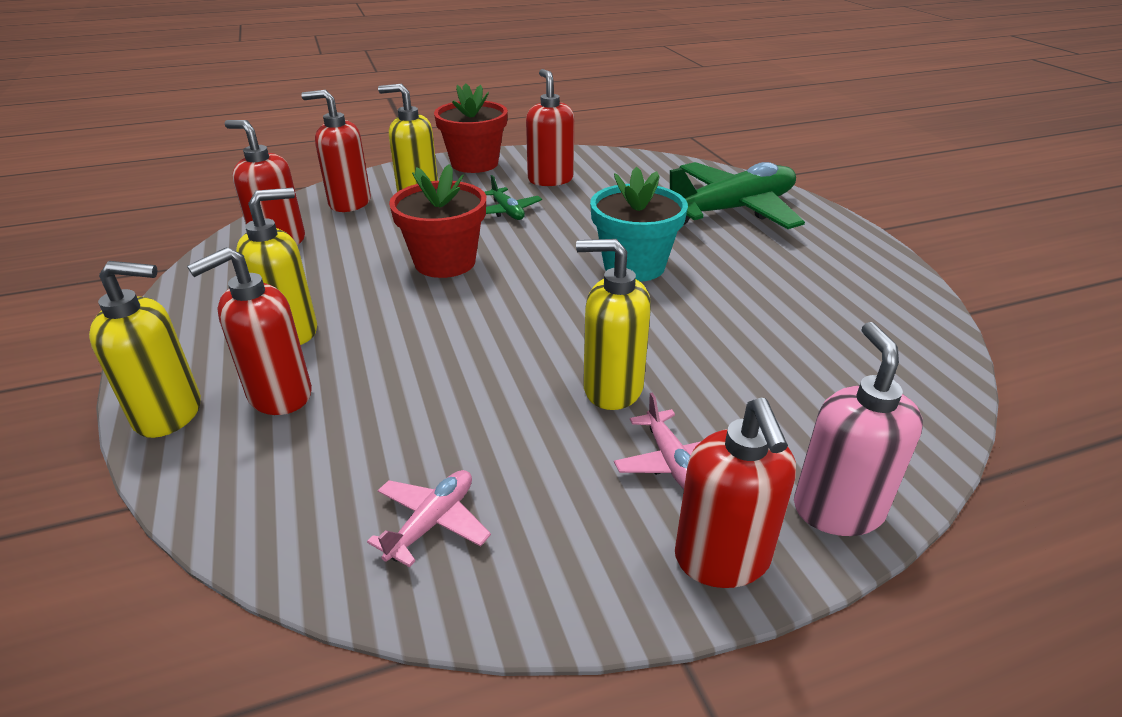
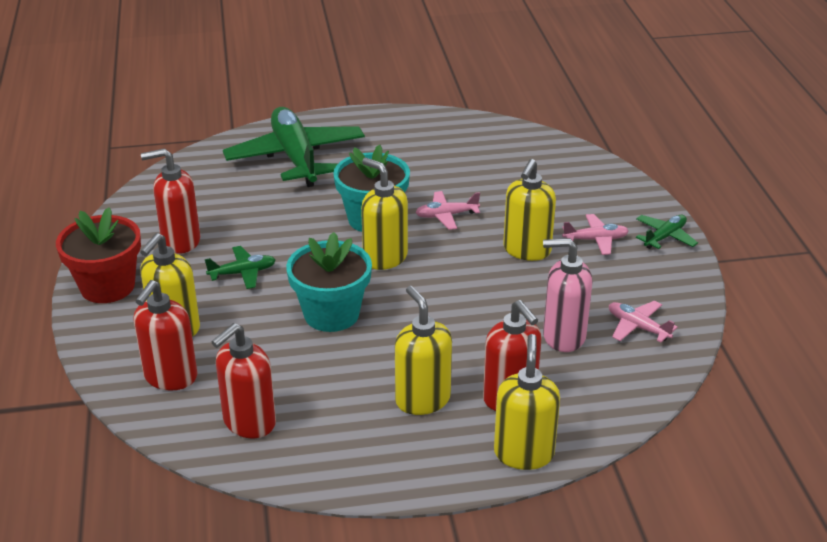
camera: 80 degrees left, 0 degrees up
(445, 262) = (331, 314): red flower pot -> turquoise flower pot
(557, 281) = (385, 258): none -> yellow soap dispenser
(668, 314) = (446, 215): none -> pink plane
(722, 559) = (664, 237): red soap dispenser -> green plane
(837, 509) = (634, 197): pink soap dispenser -> pink soap dispenser (563, 336)

